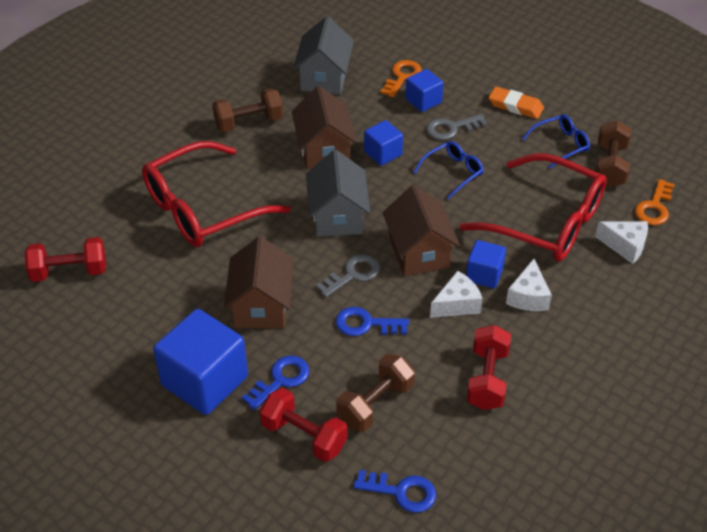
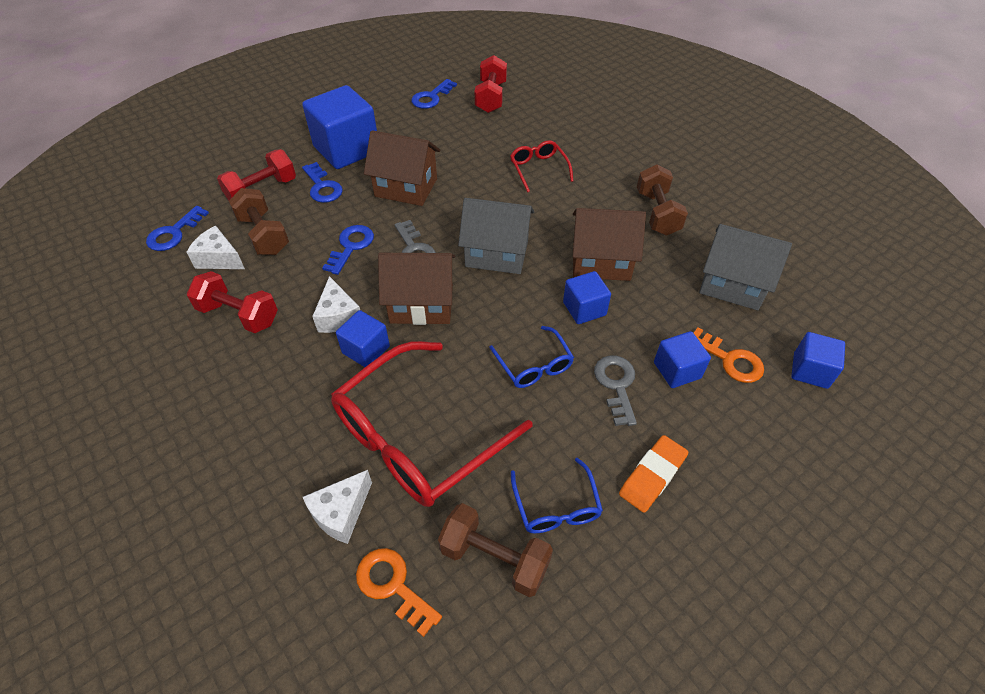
camera: 105 degrees right, 5 degrees up
(76, 328) = (431, 97): none -> blue key
(203, 208) = (538, 169): red glasses -> red glasses, size x0.47
(395, 42) = (810, 371): none -> blue cube
(528, 296) = (316, 379): white cheese -> white cheese (219, 259)

